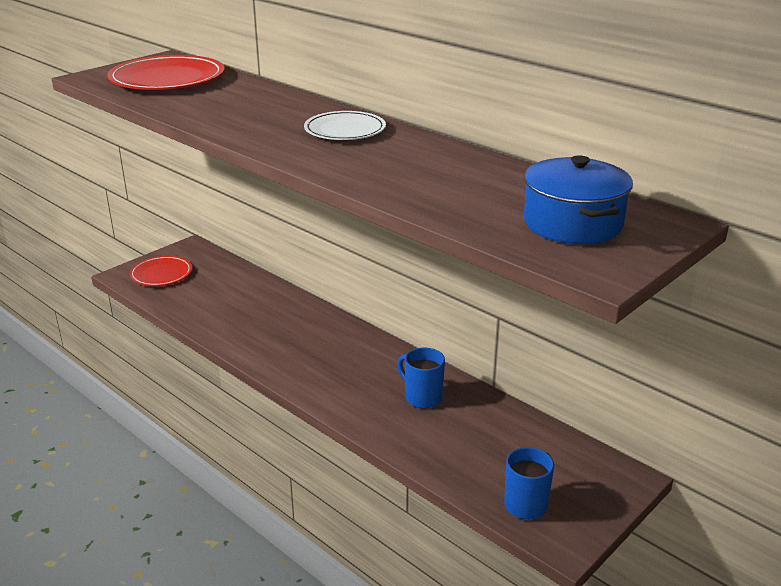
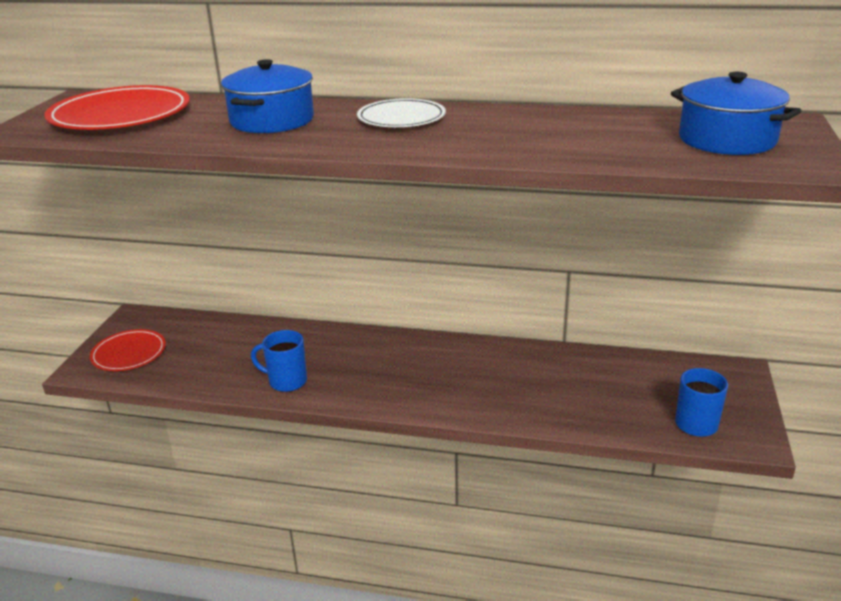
camera: 30 degrees left, 0 degrees up
(253, 108) = (272, 120): none -> blue pot
(422, 397) = (518, 372): blue mug -> blue mug (286, 381)

